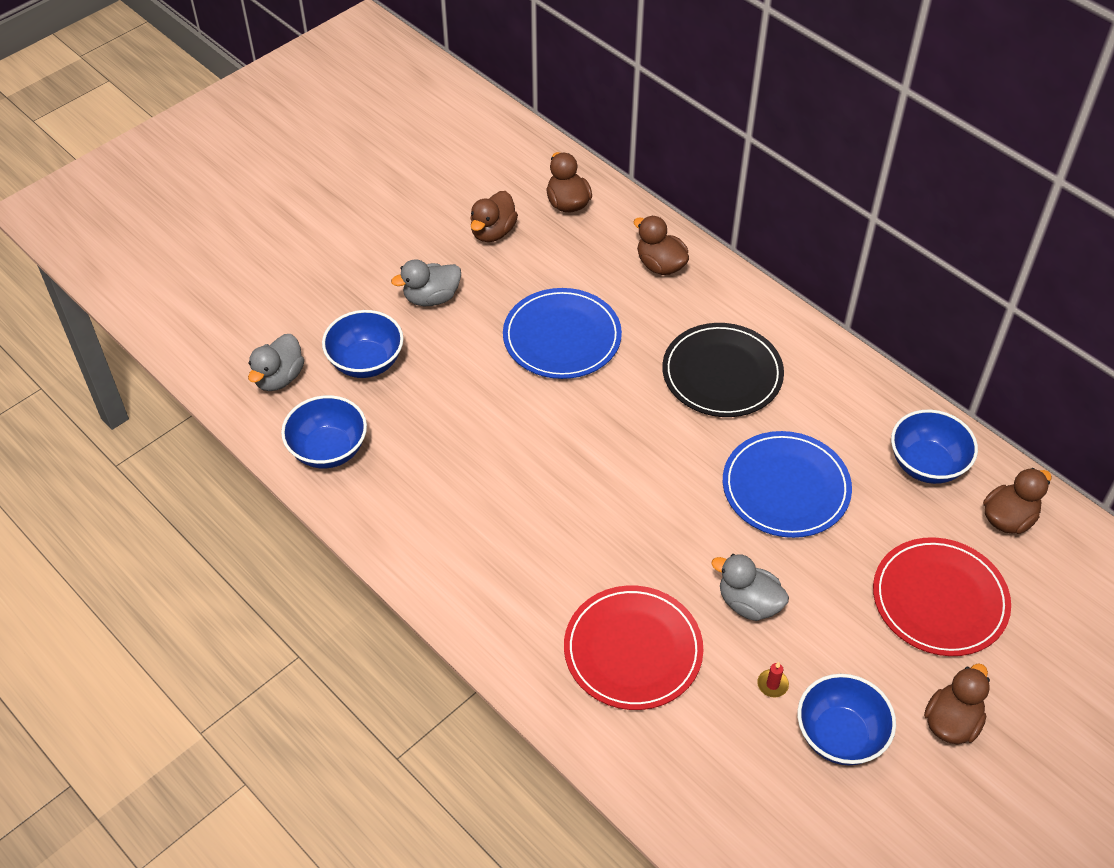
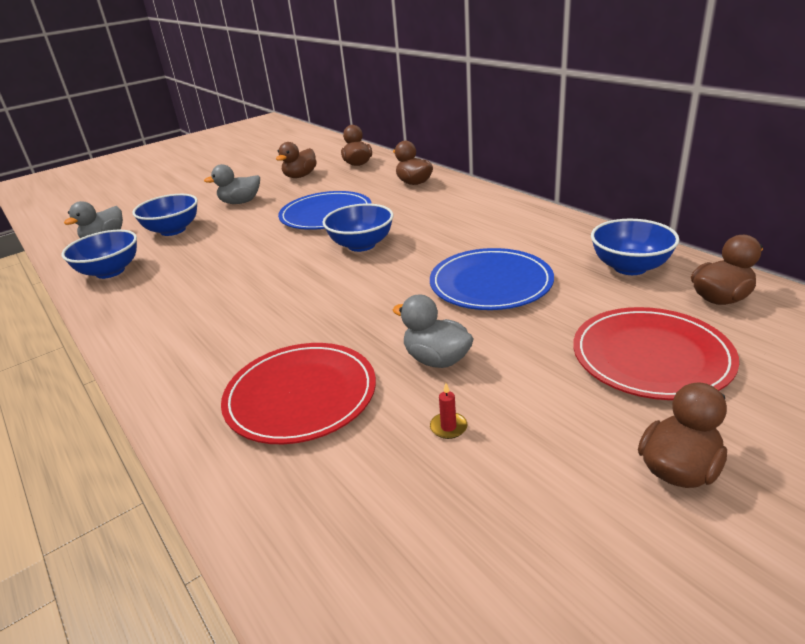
camera: 10 degrees right, 20 degrees down
(722, 373) = (447, 226): black plate -> none
(840, 735) = (526, 480): blue bowl -> blue bowl (361, 245)

